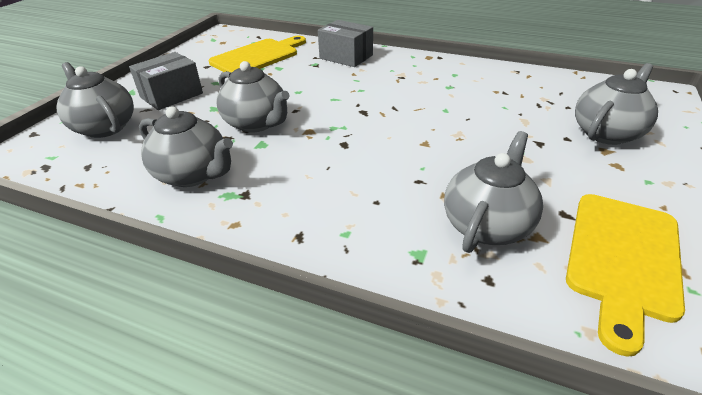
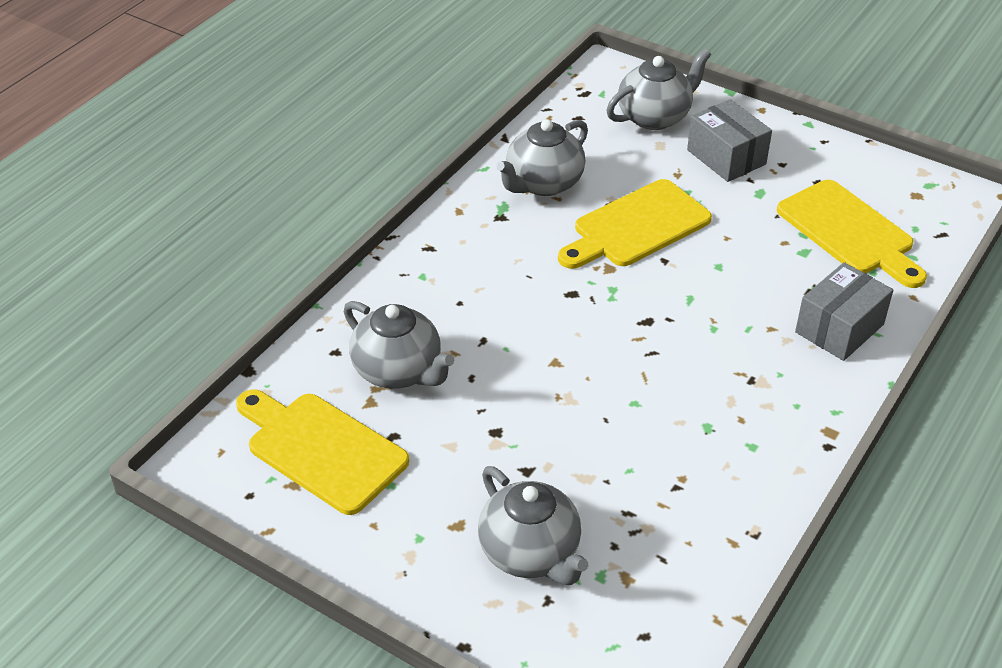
camera: 100 degrees right, 5 degrees up
(256, 123) = (636, 226): grey teapot -> yellow cutting board

